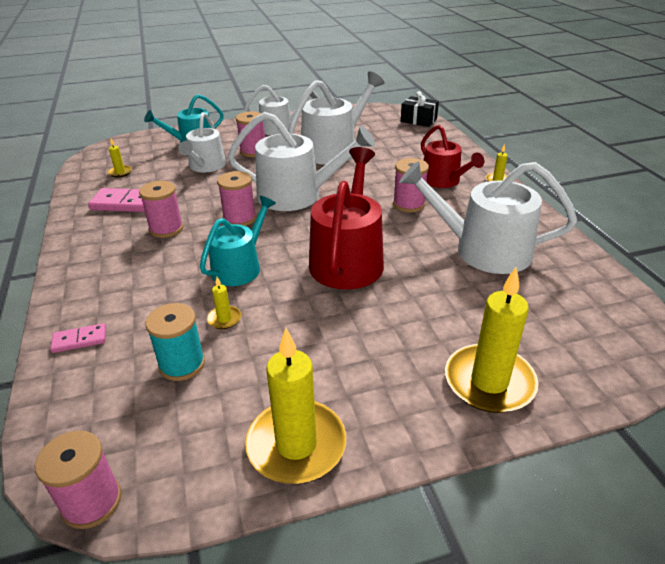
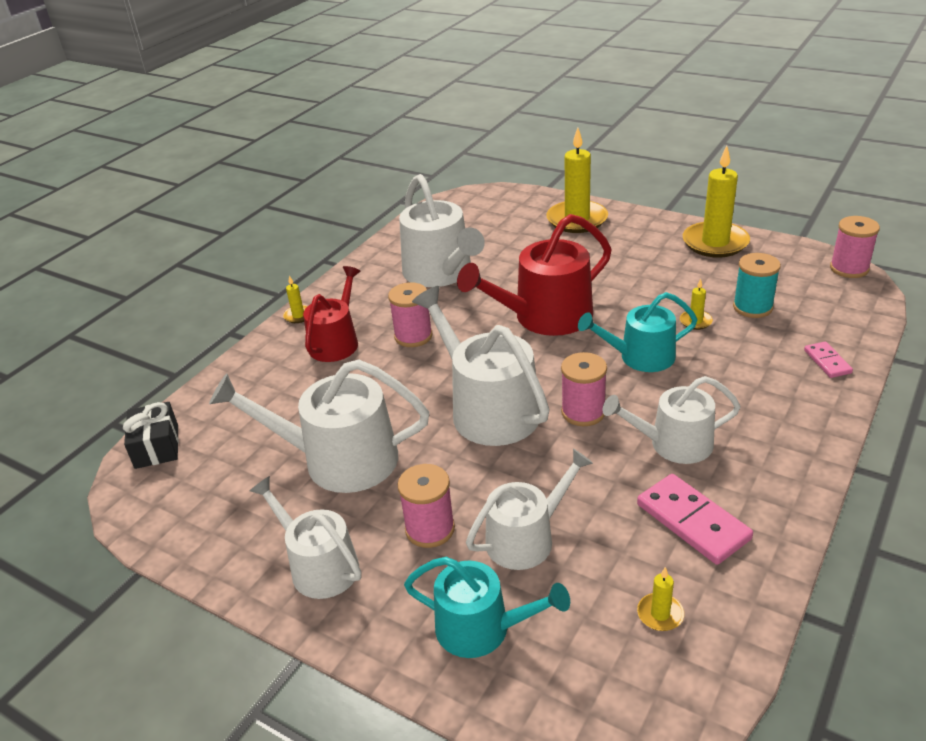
camera: 130 degrees left, 0 degrees up
(79, 340) = (827, 361): pink domino -> pink domino turned 45 degrees clockwise
(166, 229) = (673, 444): pink spool -> white watering can

